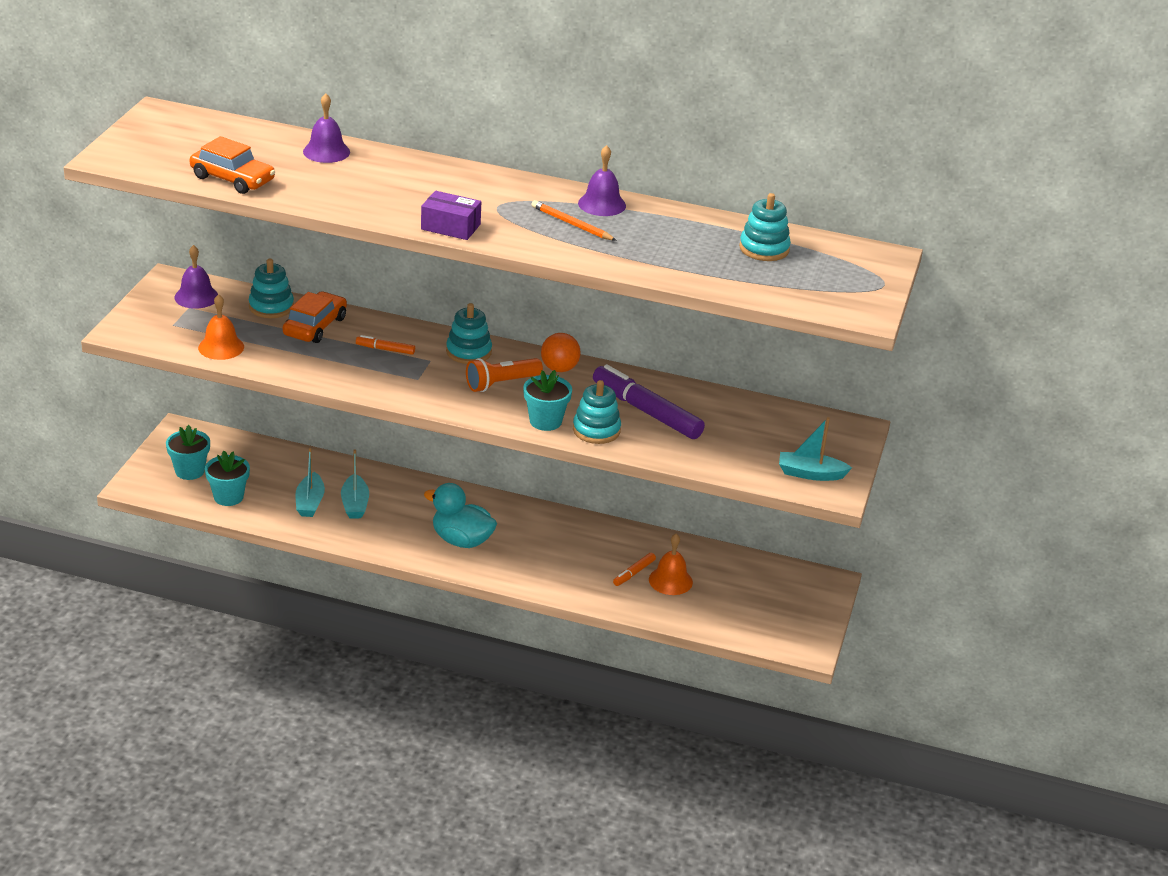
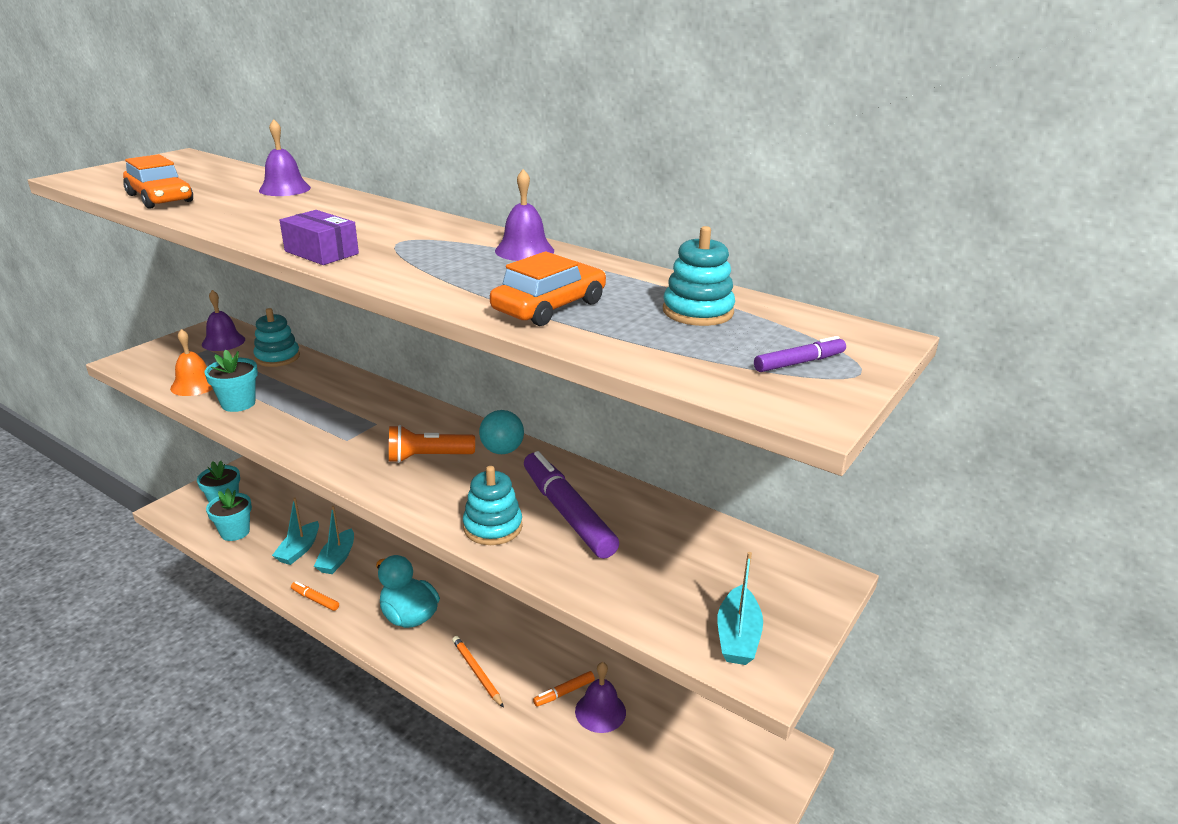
camera: 20 degrees right, 5 degrees down
(315, 326) = (298, 378): orange car -> orange car (549, 307)
(385, 349) = (342, 407): orange marker -> orange marker (315, 599)
(468, 352) = (422, 420): turquoise stacking toy -> none
(545, 421) = (442, 506): turquoise flower pot -> turquoise flower pot (238, 403)
(559, 368) = (502, 450): orange ball -> turquoise ball
(571, 224) = (467, 264): orange pencil -> orange pencil (477, 672)
(670, 580) = (600, 711): orange bell -> purple bell
(810, 474) = (737, 636): turquoise boat -> turquoise boat turned 105 degrees counterclockwise
(846, 282) = (799, 363): none -> purple marker

